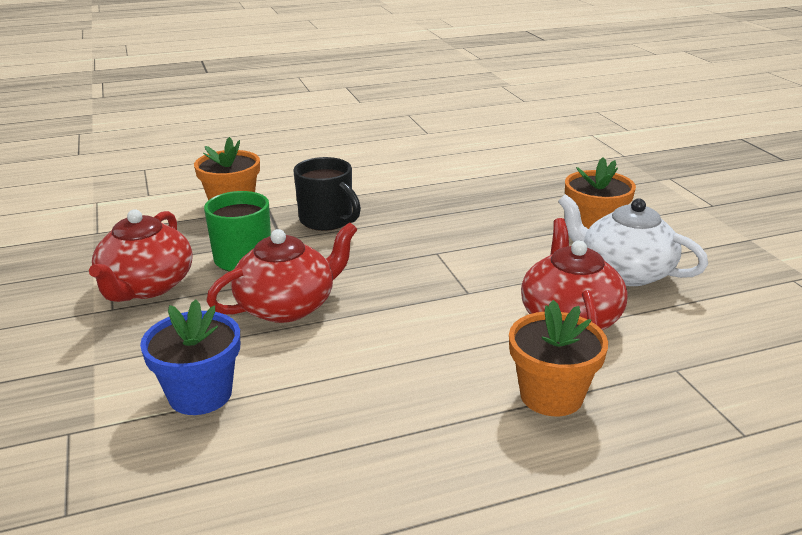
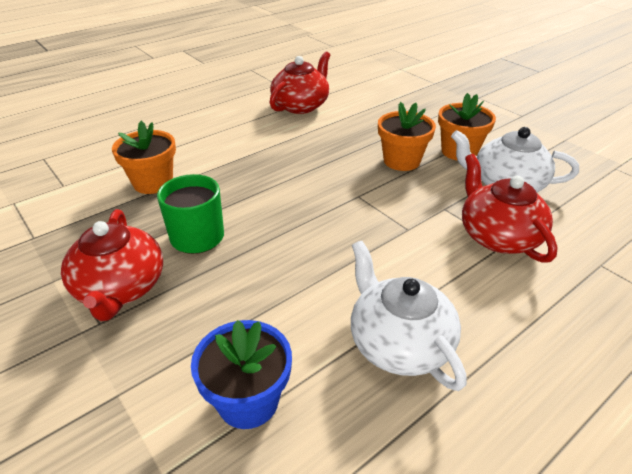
camera: 20 degrees left, 10 degrees up
(287, 306) = (268, 278): red teapot -> red teapot (301, 105)
(327, 221) = (248, 182): black mug -> none
(378, 385) = (399, 343): none -> white teapot
(551, 395) = (536, 314): orange flower pot -> orange flower pot (401, 161)

